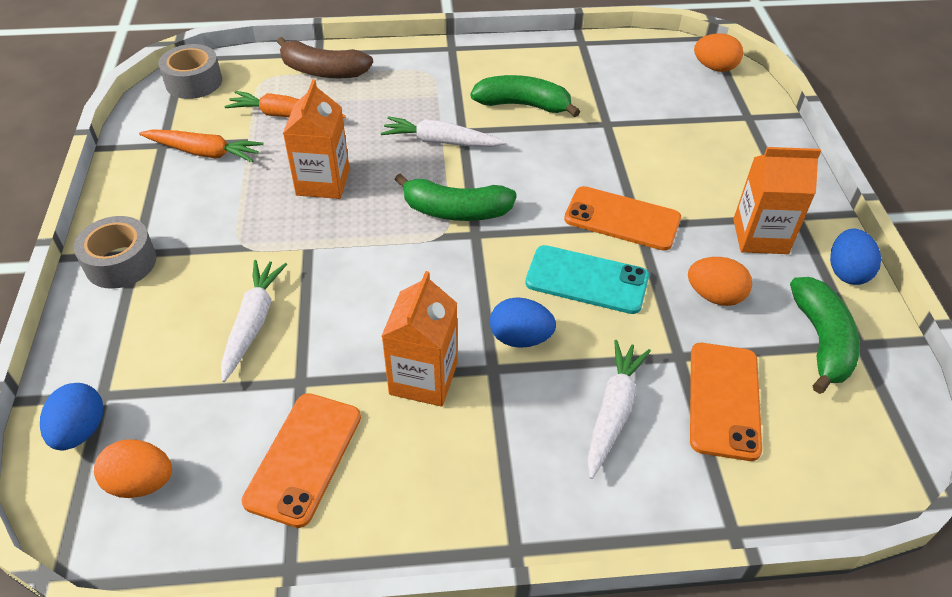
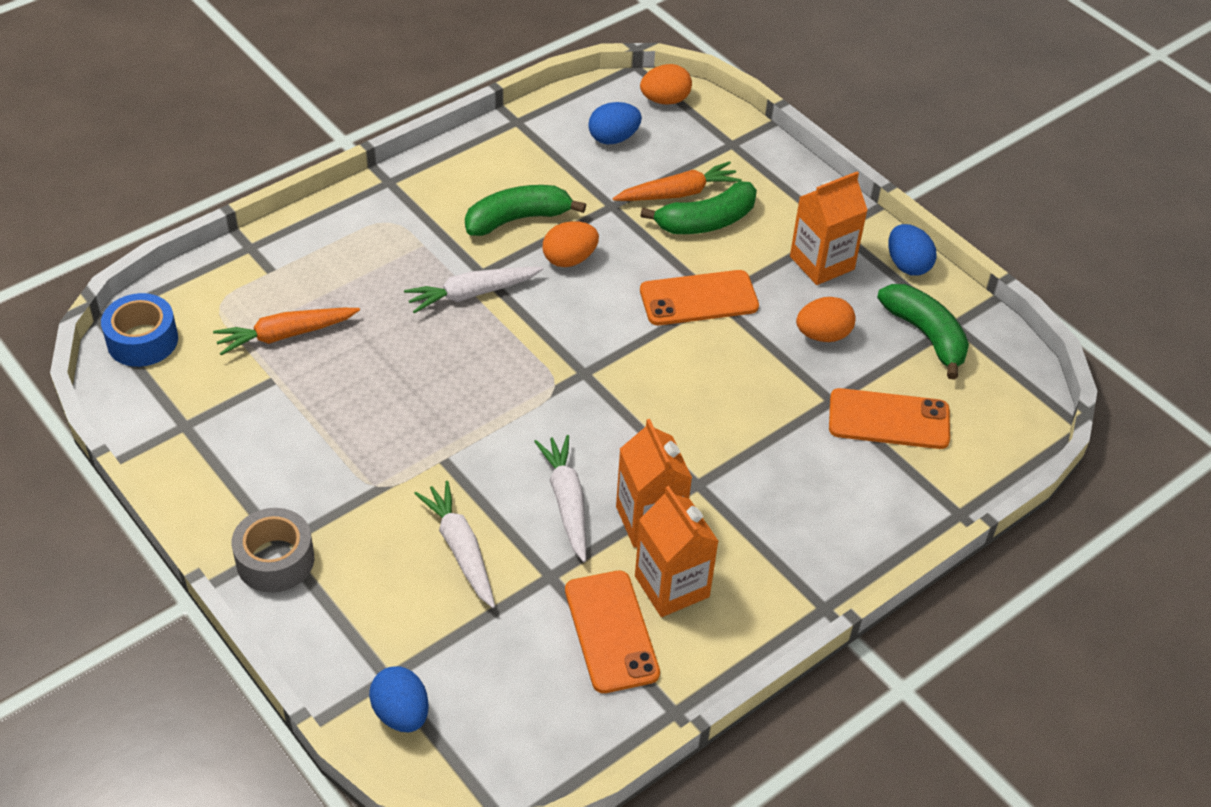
camera: 35 degrees left, 0 degrees up
(141, 482) = (497, 721): orange egg -> orange egg (569, 259)
(194, 82) = (142, 340): grey tape -> blue tape
(204, 152) = (240, 413): orange carrot -> orange carrot (678, 193)
(323, 71) = (276, 267): brown banana -> none
(323, 182) = (395, 388): orange carton -> orange carton (672, 586)
(455, 211) = (547, 359): green banana -> green banana (706, 221)
(520, 338) = (699, 447): blue egg -> blue egg (613, 138)
(587, 280) = (712, 370): turquoise phone -> none
(613, 412) = (816, 470): white carrot -> white carrot (567, 502)
(724, 400) = (889, 419): orange phone -> orange phone turned 60 degrees counterclockwise

